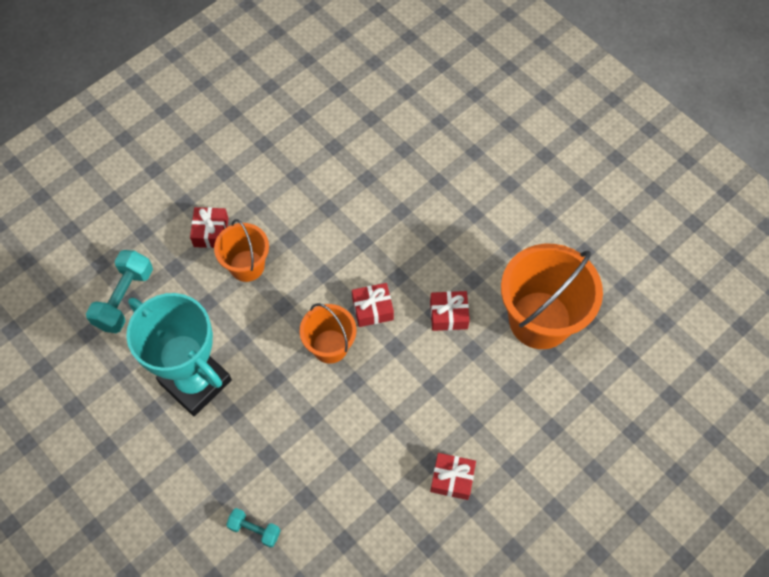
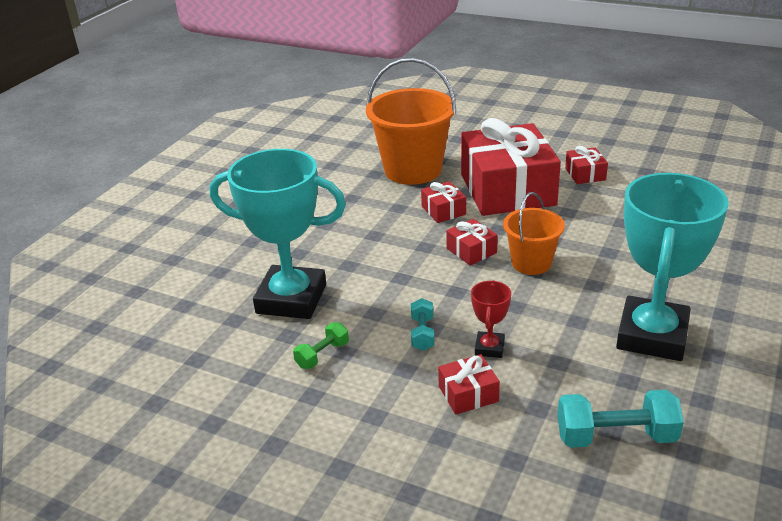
camera: 110 degrees left, 30 degrees down
(247, 266) = (489, 348): orange bucket -> red trophy
(254, 530) = (738, 250): turquoise dumbbell -> turquoise dumbbell (422, 333)
(300, 161) = (322, 355): none -> green dumbbell
(376, 159) = (291, 299): none -> turquoise trophy
(458, 388) = (507, 189): none -> red gift

